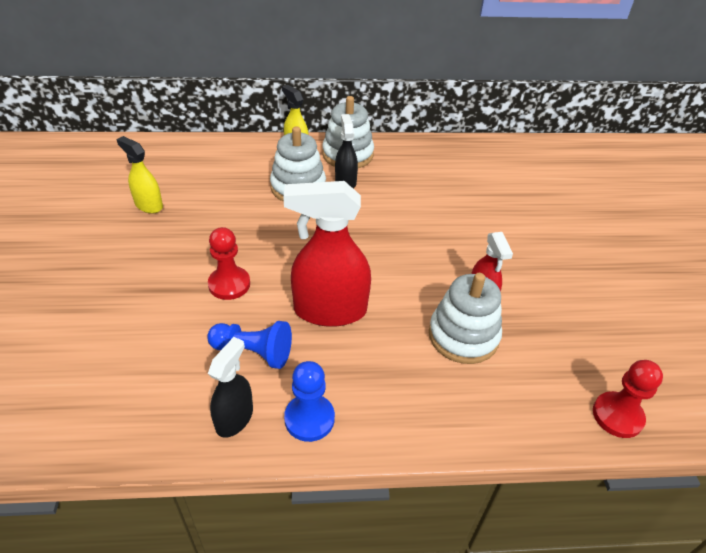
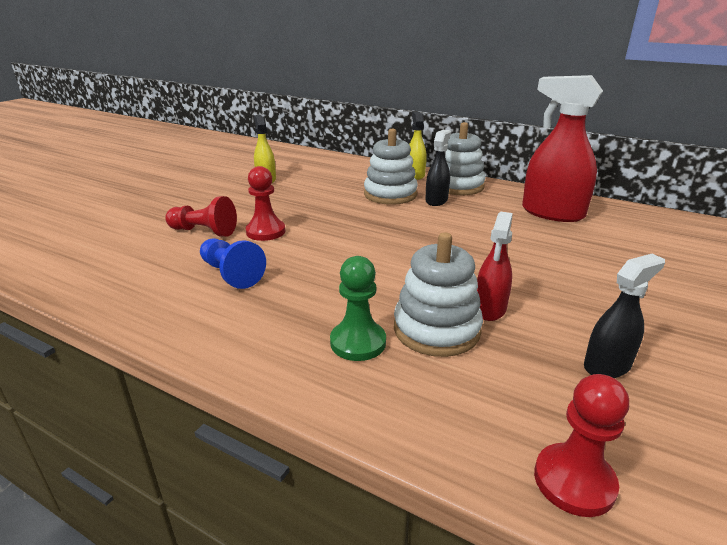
camera: 35 degrees right, 15 degrees down
(165, 309) = (204, 231): none -> red pawn
(234, 418) = (164, 307): black spray bottle -> black spray bottle (607, 365)
(309, 419) = (218, 330): blue pawn -> none
(329, 310) = (325, 270): red spray bottle -> red spray bottle (552, 213)
(423, 375) = (358, 342): none -> green pawn

